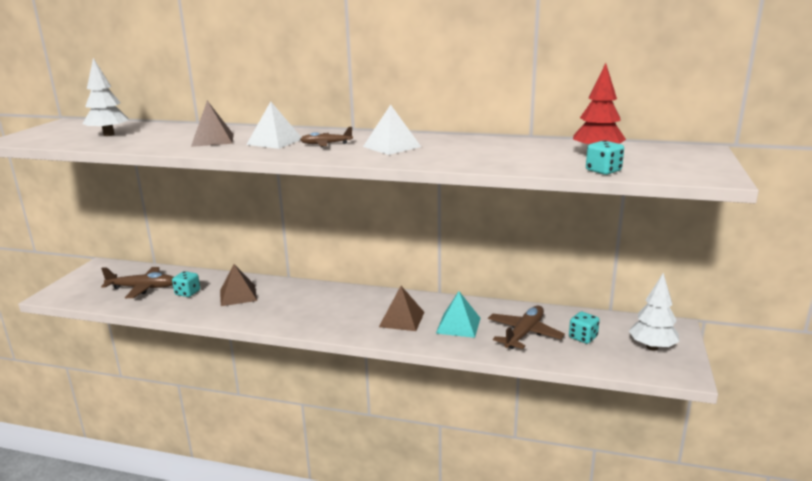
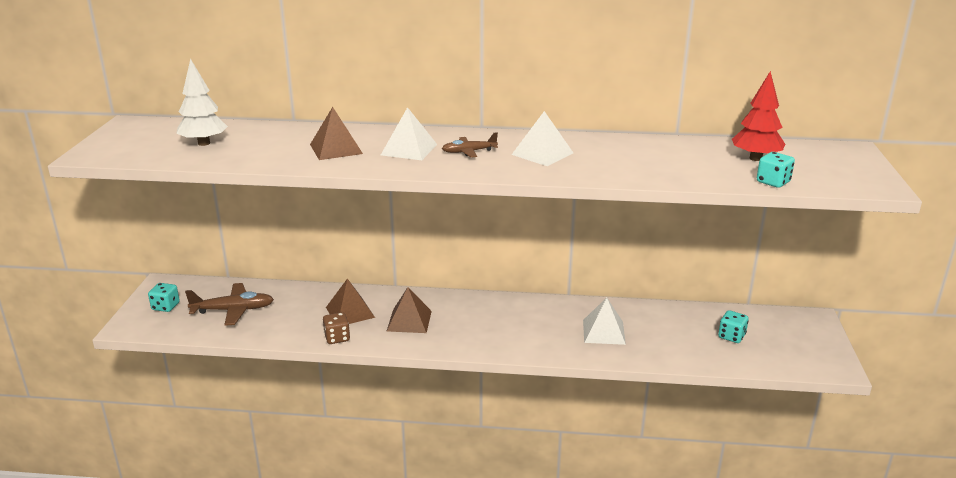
camera: 10 degrees left, 5 degrees up
(187, 293) = (290, 313): turquoise dice -> turquoise dice (165, 306)
(215, 315) = (337, 338): none -> brown dice
(402, 319) = (542, 329): brown pyramid -> brown pyramid (409, 321)
(458, 325) = (603, 332): turquoise pyramid -> white pyramid
(524, 334) = (673, 336): brown plane -> none
(652, 347) = (800, 342): white tree -> none

